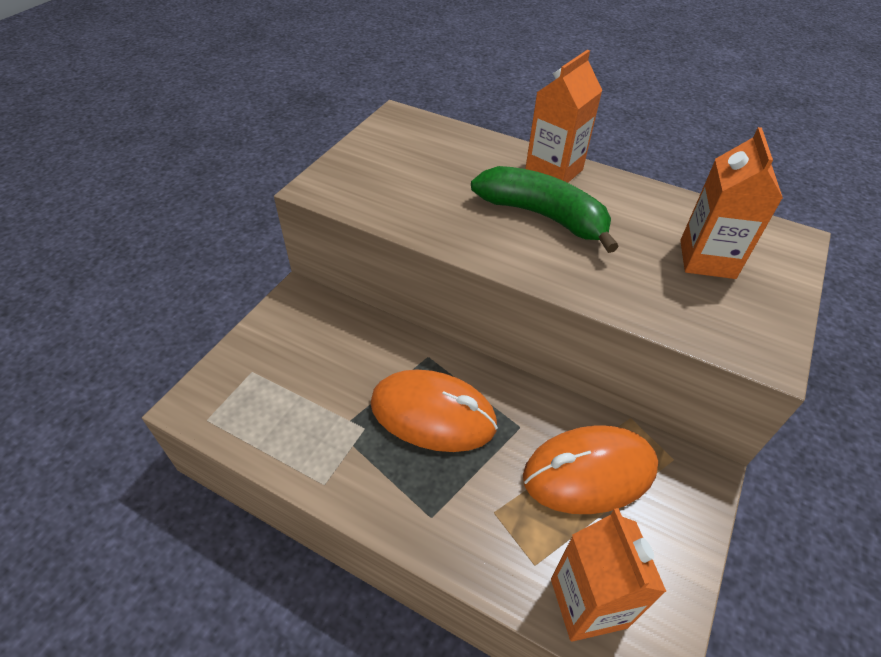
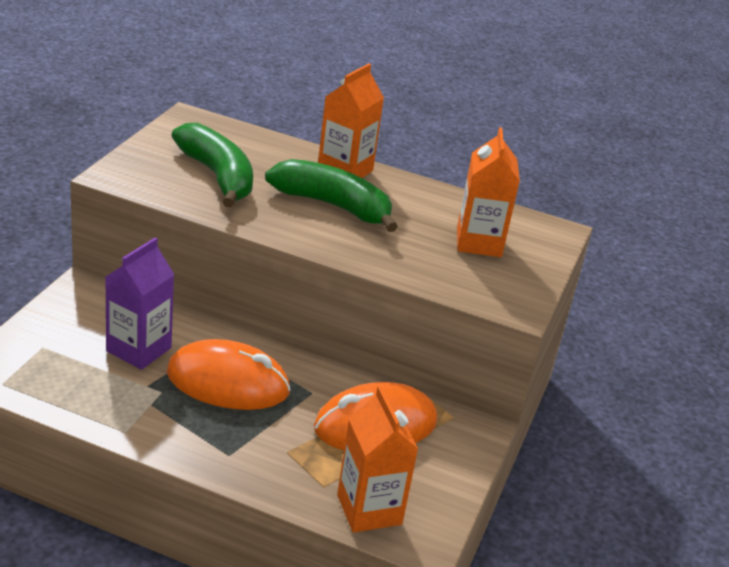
camera: 10 degrees left, 15 degrees down
(345, 372) = (139, 349): none -> purple carton
(422, 184) = (217, 176): none -> green banana

